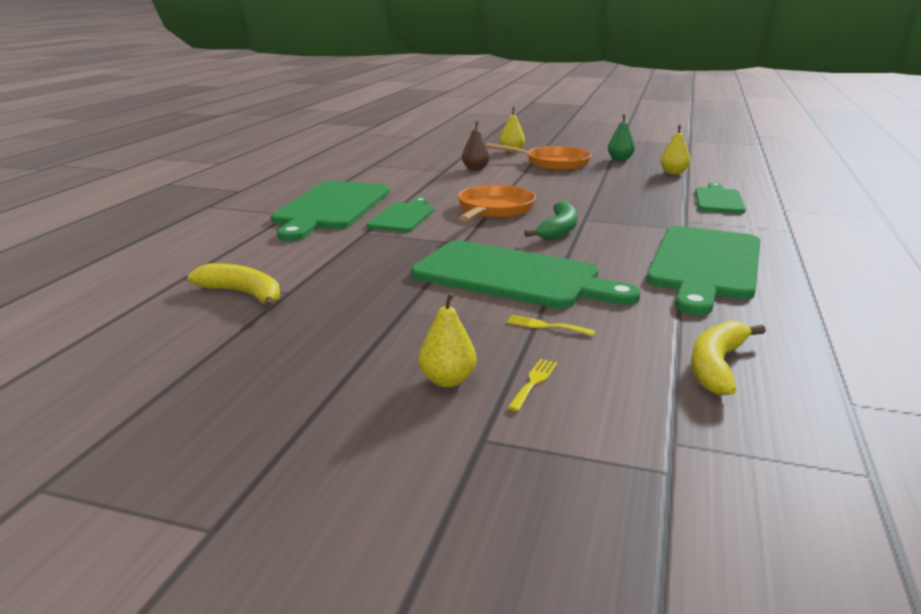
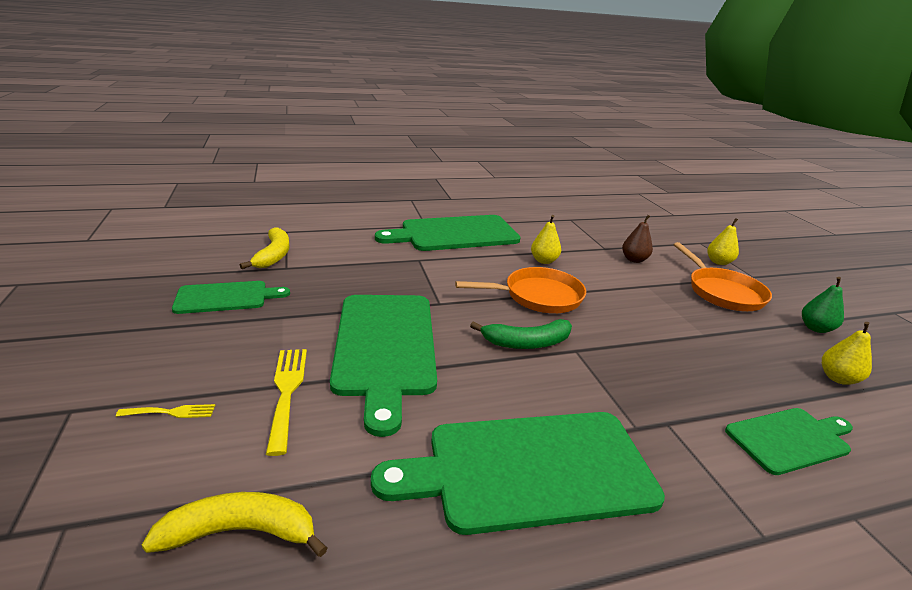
camera: 55 degrees right, 5 degrees up
(403, 217) = (470, 263): green cutting board -> green cutting board (226, 297)
(447, 380) = (164, 369): yellow pear -> yellow pear (544, 261)
(546, 326) = (287, 391): yellow fork -> yellow fork, size x1.82

